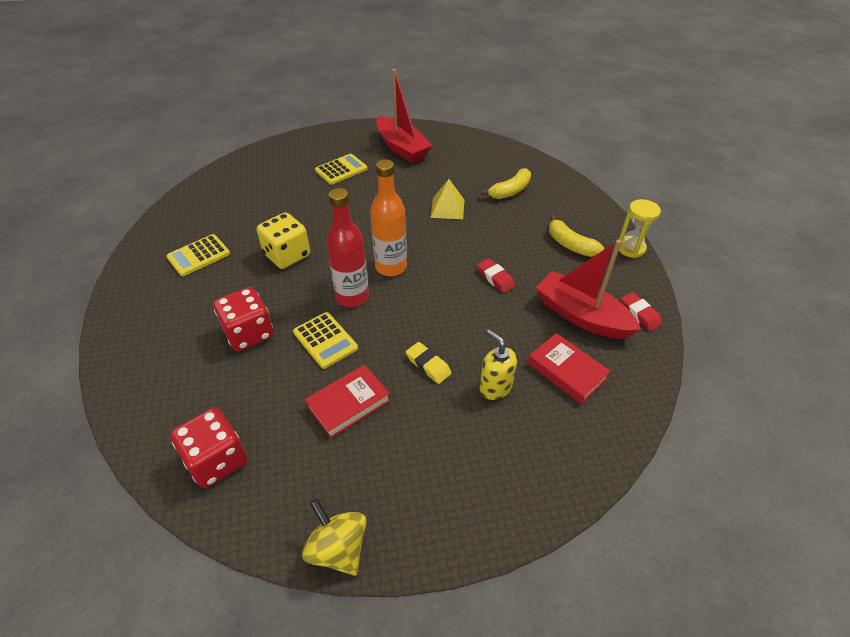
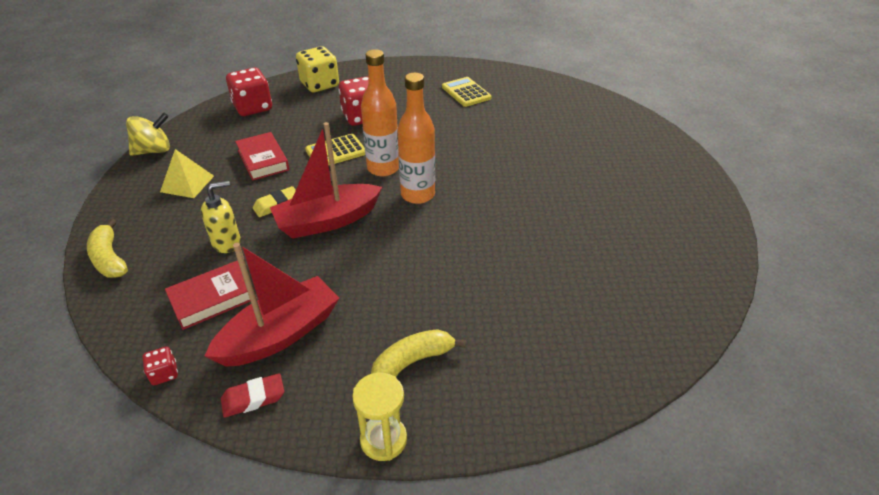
camera: 100 degrees right, 5 degrees down
(287, 255) = (454, 134): yellow dice -> yellow dice (320, 85)
(341, 170) = (605, 172): yellow calculator -> none
(352, 297) = (383, 168): red bottle -> orange bottle
(402, 148) = (663, 225): red boat -> red boat (327, 221)
(447, 208) = (516, 250): yellow pyramid -> yellow pyramid (187, 184)
(495, 278) = (373, 270): red eraser -> none
(510, 191) = (551, 322): yellow banana -> yellow banana (109, 258)
(650, 373) = (164, 373): none -> red dice

